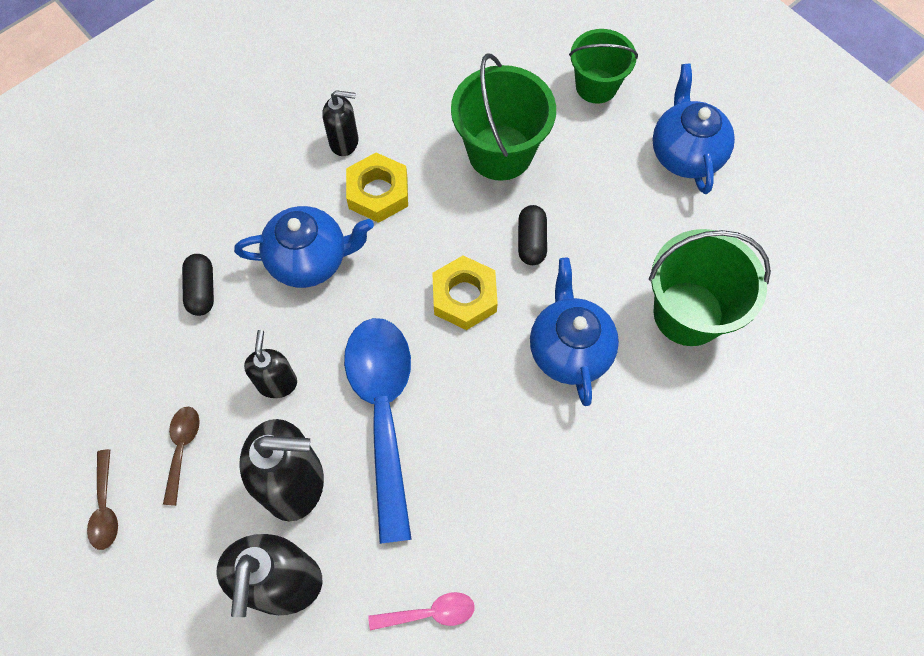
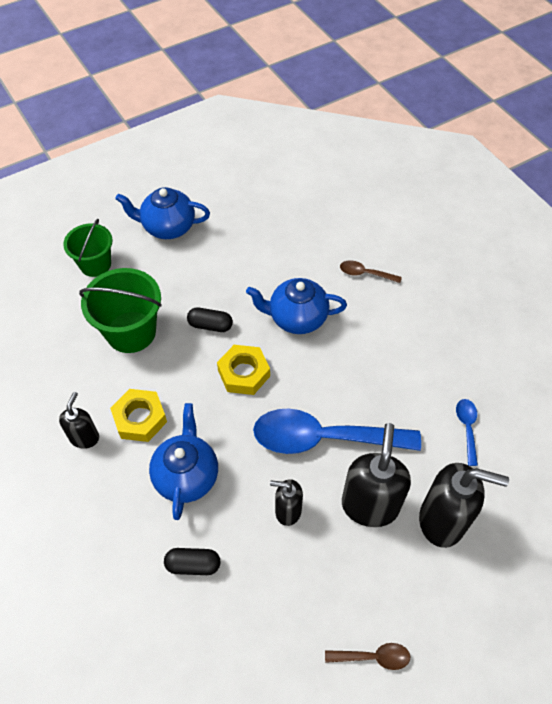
camera: 80 degrees left, 10 degrees down
(182, 449) = (331, 589): brown spoon -> brown spoon (365, 274)
(429, 613) = (467, 428): pink spoon -> blue spoon
(688, 313) = (284, 251): green bucket -> none

